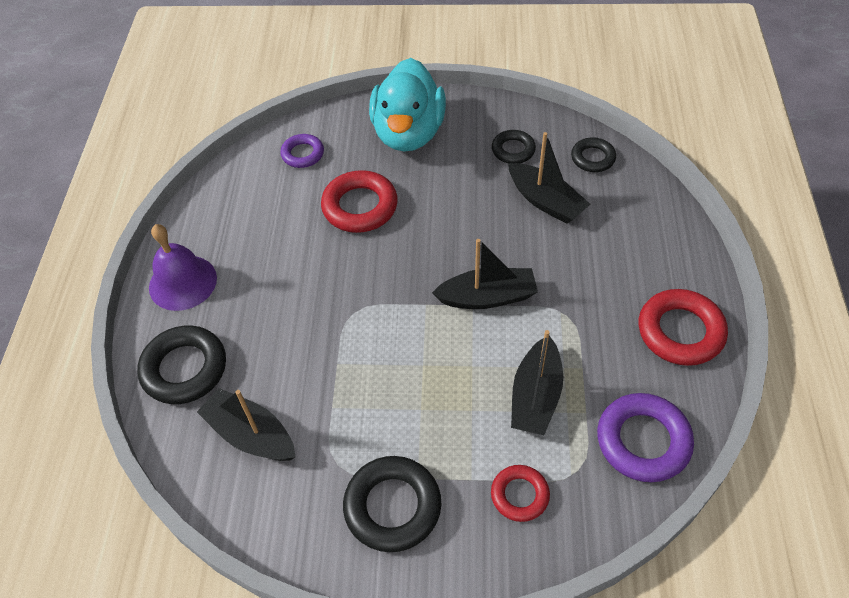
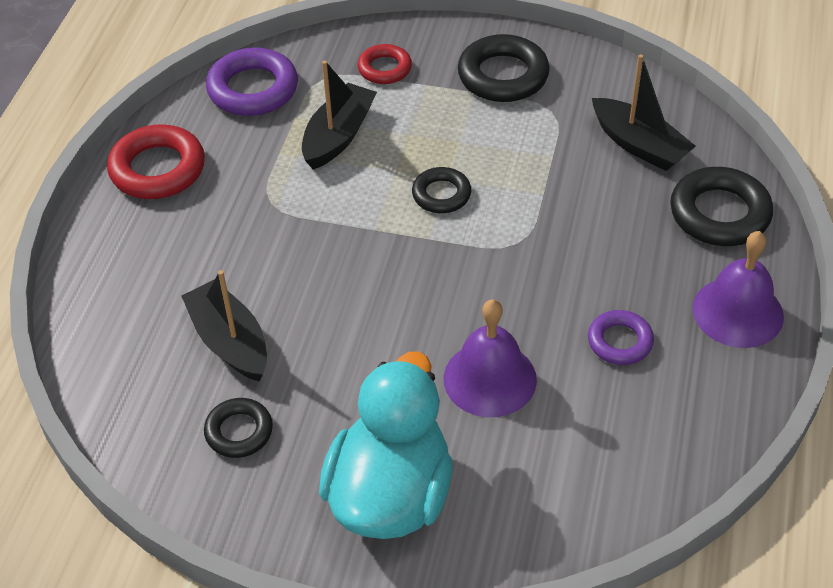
camera: 170 degrees left, 5 degrees down
(303, 154) = (569, 486): purple ring -> purple ring (620, 341)
(360, 206) = (490, 378): red ring -> purple bell
(487, 297) = (353, 235): black boat -> none
(593, 158) = (130, 396): black ring -> black ring (441, 194)

